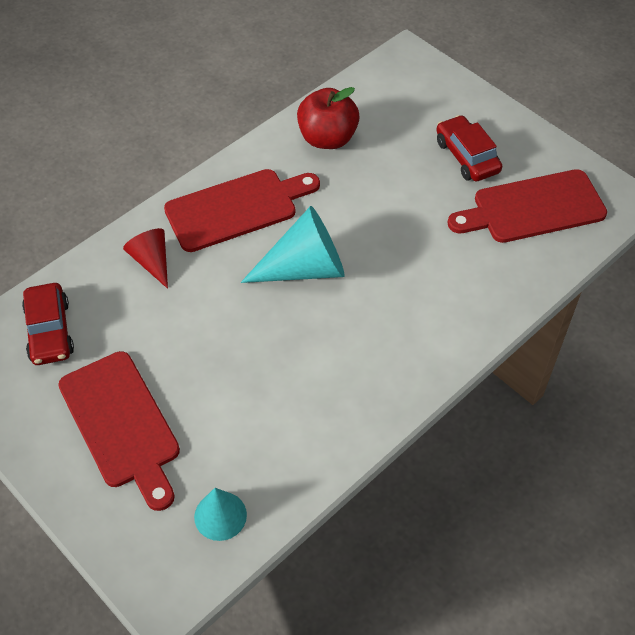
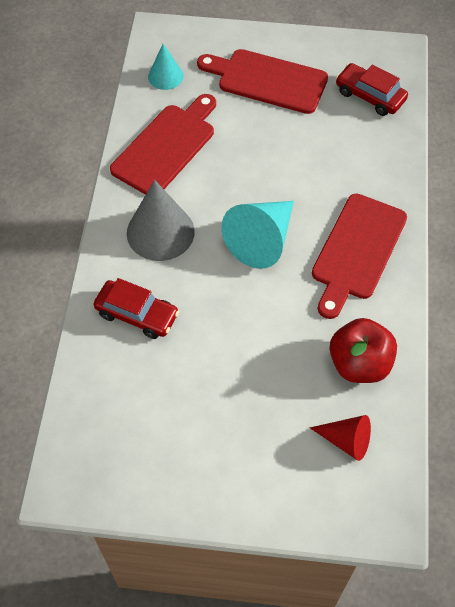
camera: 140 degrees right, 5 degrees up
(152, 261) = (365, 174): red cone -> red cone (346, 440)
(388, 336) = (160, 232): none -> grey cone
(467, 156) = (230, 433): red car -> red car (137, 314)
(533, 208) = (134, 418): red cutting board -> red cutting board (166, 147)

